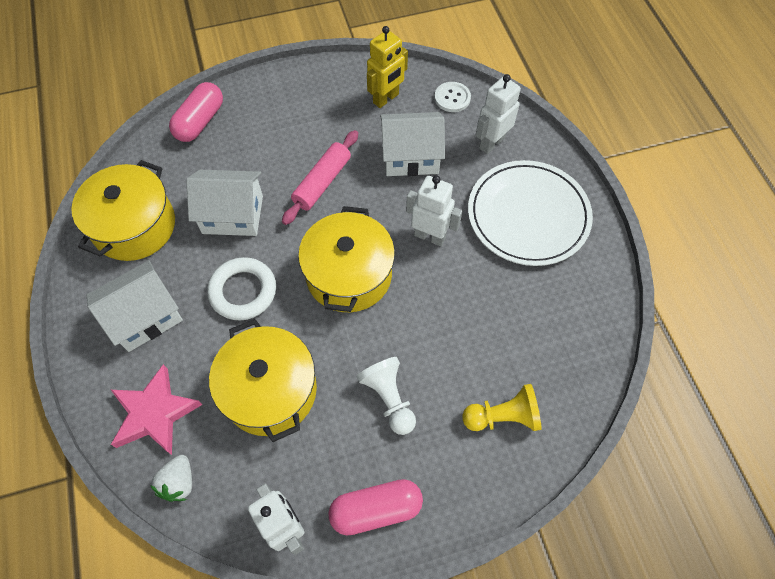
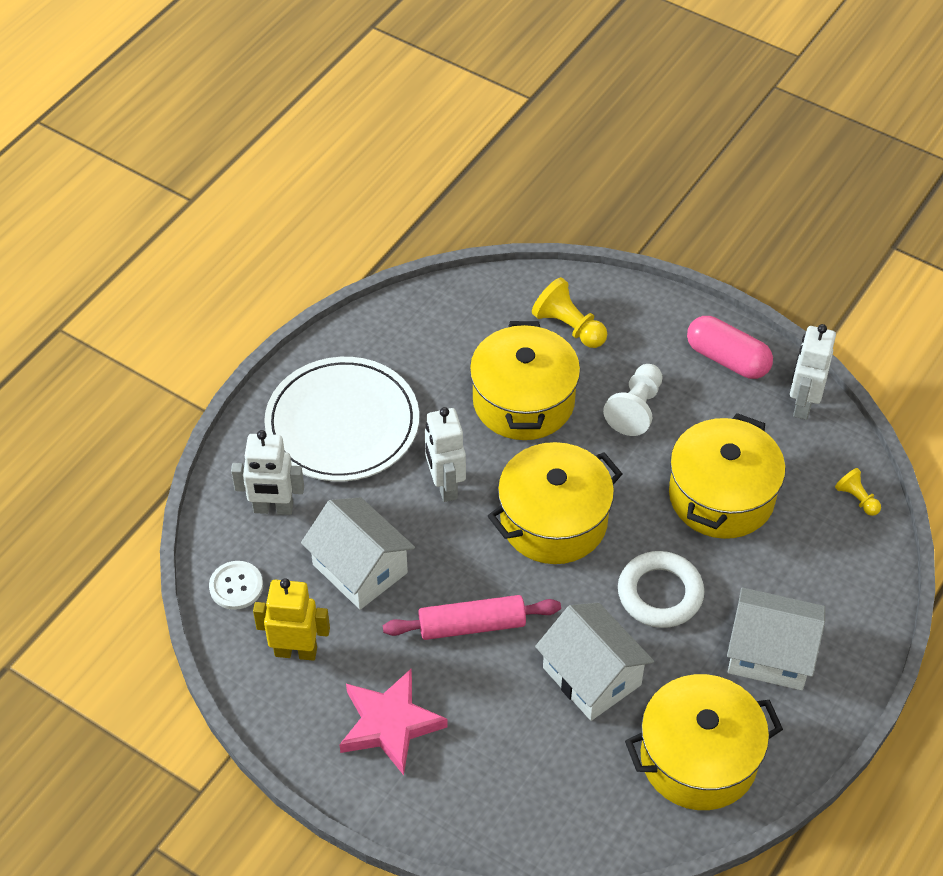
camera: 130 degrees left, 10 degrees down
(154, 413) = (832, 564): pink star -> pink star (390, 724)
(179, 482) = (856, 498): white strawberry -> yellow pawn
(200, 121) = (510, 823): pink capsule -> none
(458, 331) = (523, 401): none -> yellow pot

